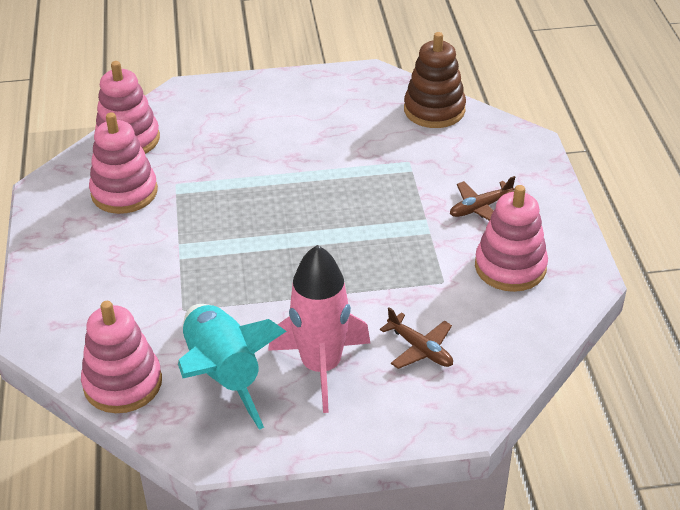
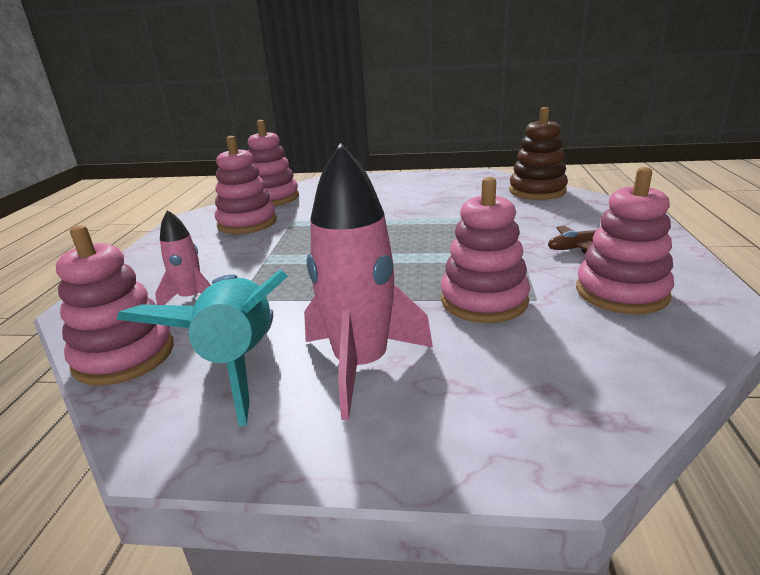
camera: 15 degrees right, 15 degrees down
(137, 313) = (191, 298): none -> pink rocket
(401, 288) = (484, 300): none -> pink stacking toy
(420, 349) = (498, 360): brown plane -> none

